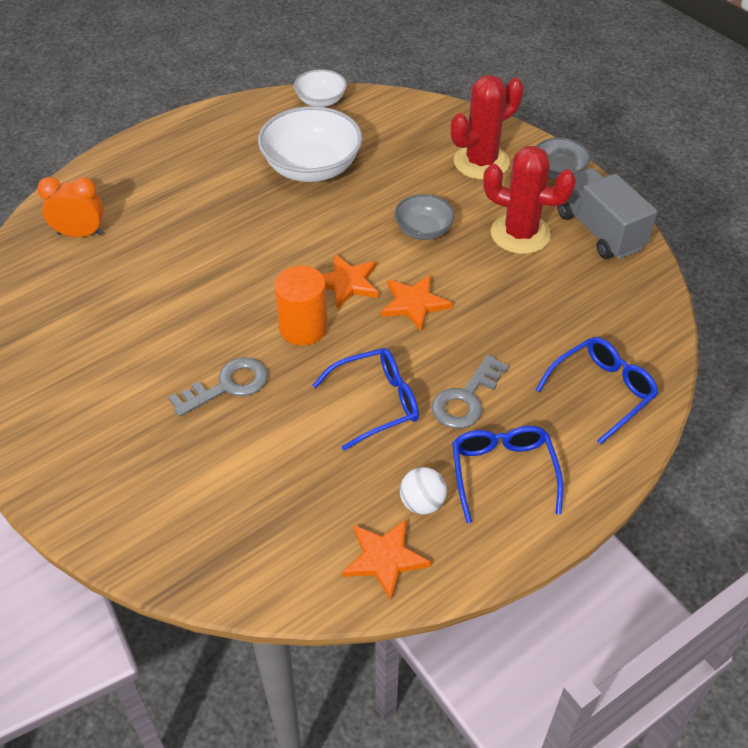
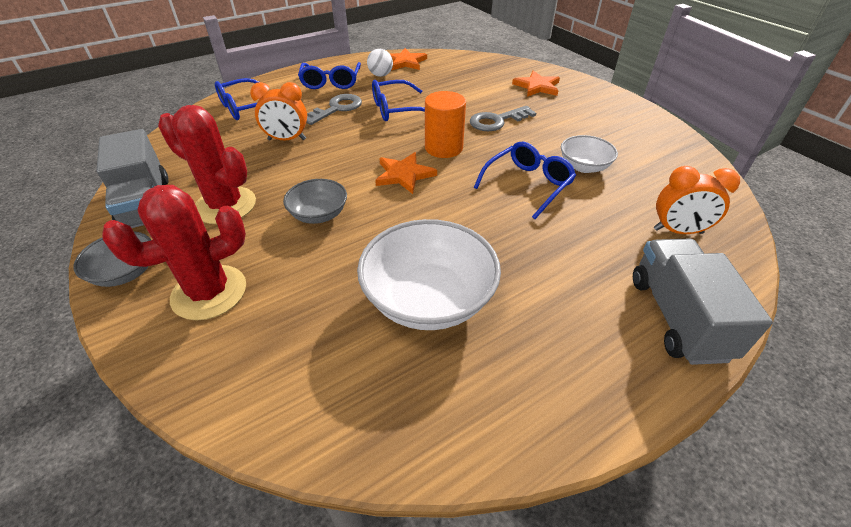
camera: 175 degrees left, 5 degrees down
(127, 166) = (677, 317): none -> grey truck
(209, 278) = (528, 184): none -> blue glasses
(321, 101) = (404, 441): white bowl -> white bowl (584, 166)
(414, 304) = (351, 158): orange star -> orange star (537, 86)
(507, 329) = (287, 139): none -> orange clock

